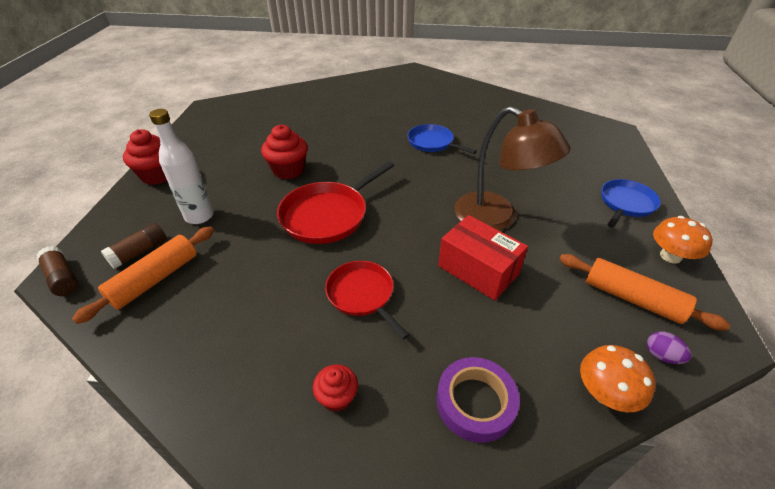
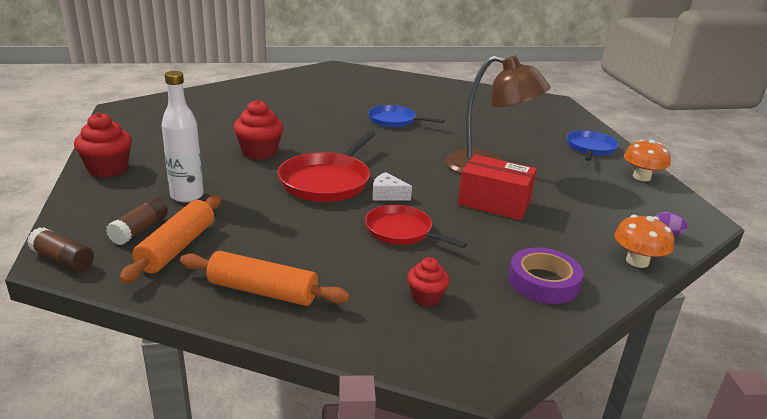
camera: 20 degrees left, 15 degrees down
(375, 241) = (387, 195): none -> white cheese
(632, 298) = (627, 205): orange rolling pin -> orange rolling pin (262, 291)

